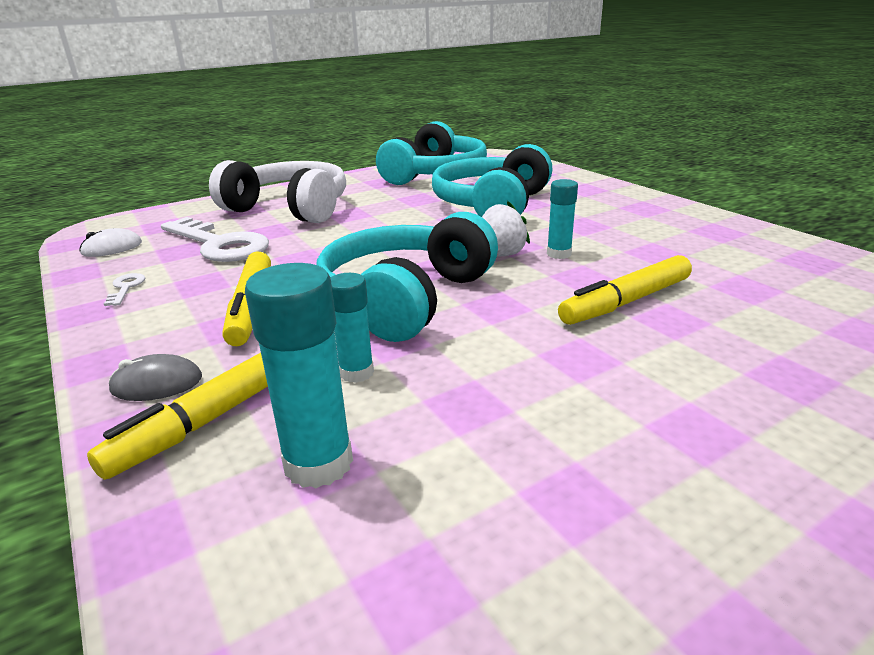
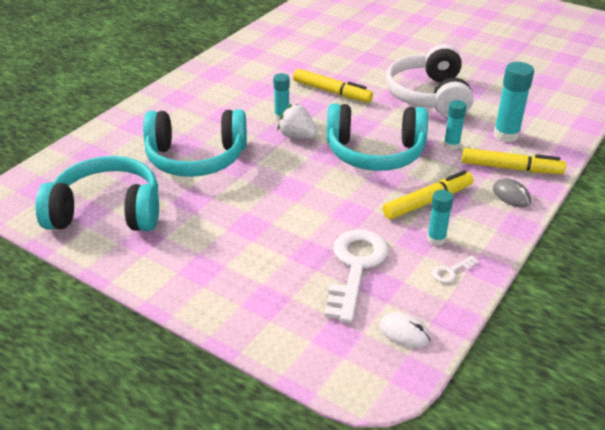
camera: 115 degrees left, 10 degrees up
(182, 293) = (436, 239): none -> turquoise glue stick
(290, 209) = (253, 267): white headphones -> white headphones (429, 96)

